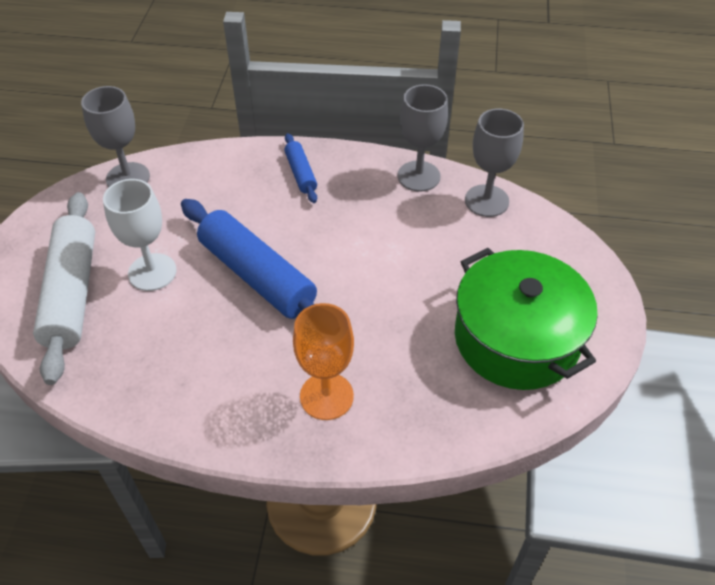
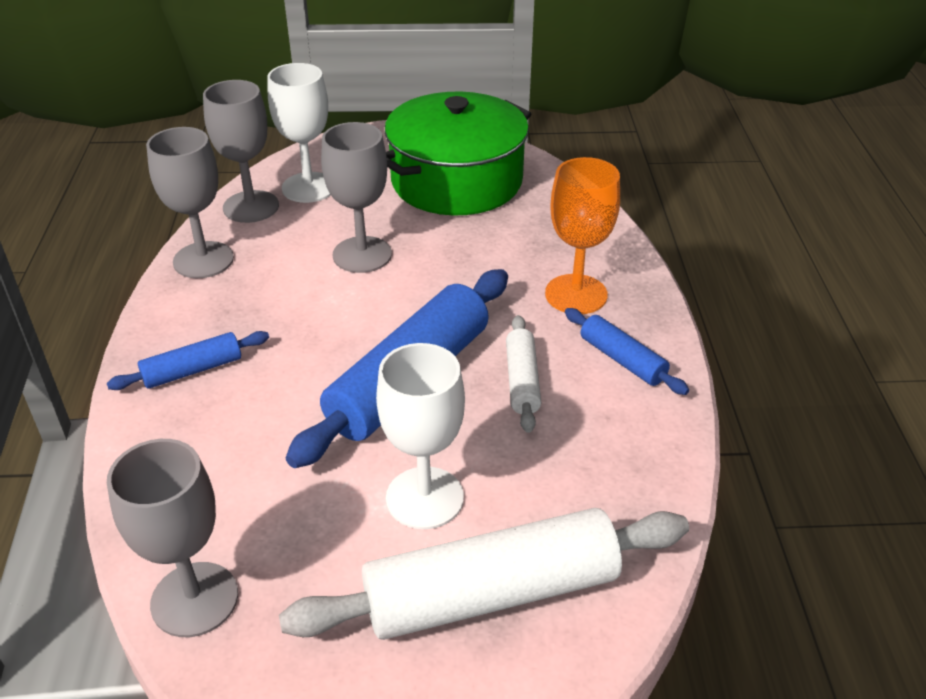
camera: 100 degrees left, 10 degrees down
(235, 339) = (522, 381): none -> white rolling pin
(237, 409) = (622, 360): none -> blue rolling pin
(410, 262) = (362, 255): none -> grey goblet
(513, 235) = (309, 187): none -> white goblet

